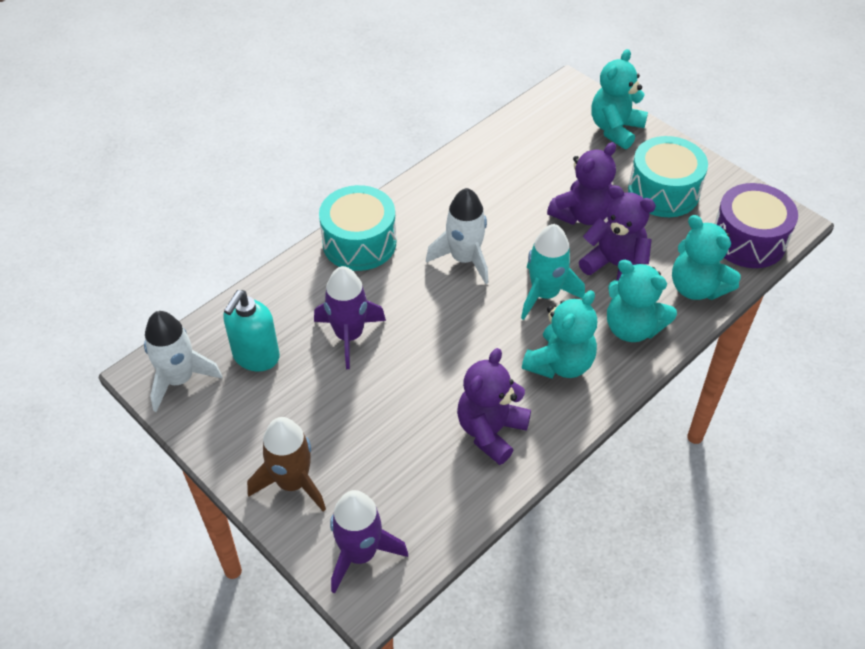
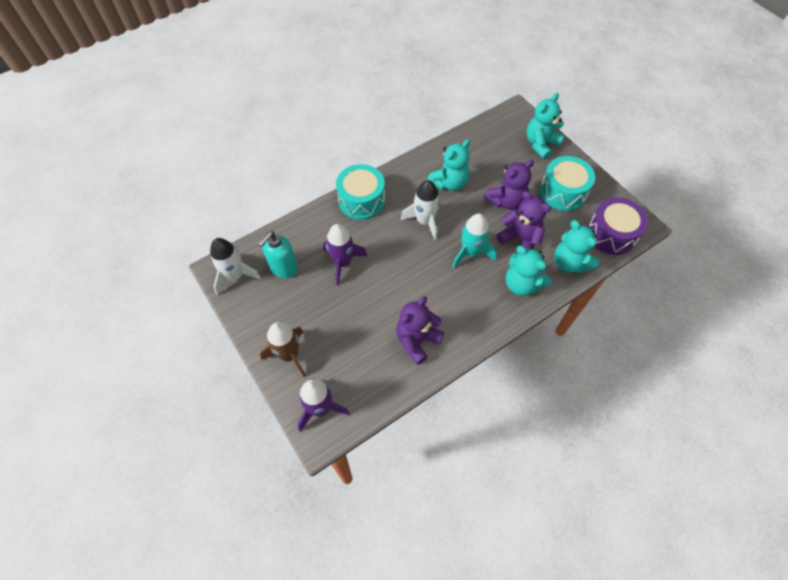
camera: 10 degrees right, 10 degrees up
(560, 364) = (470, 302): turquoise teddy bear -> turquoise teddy bear (449, 183)

